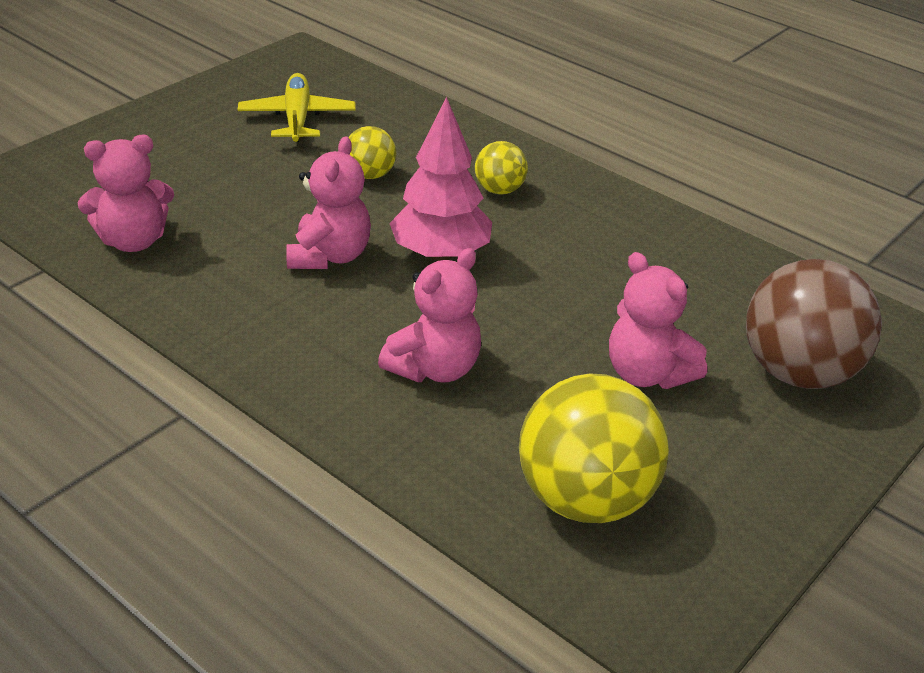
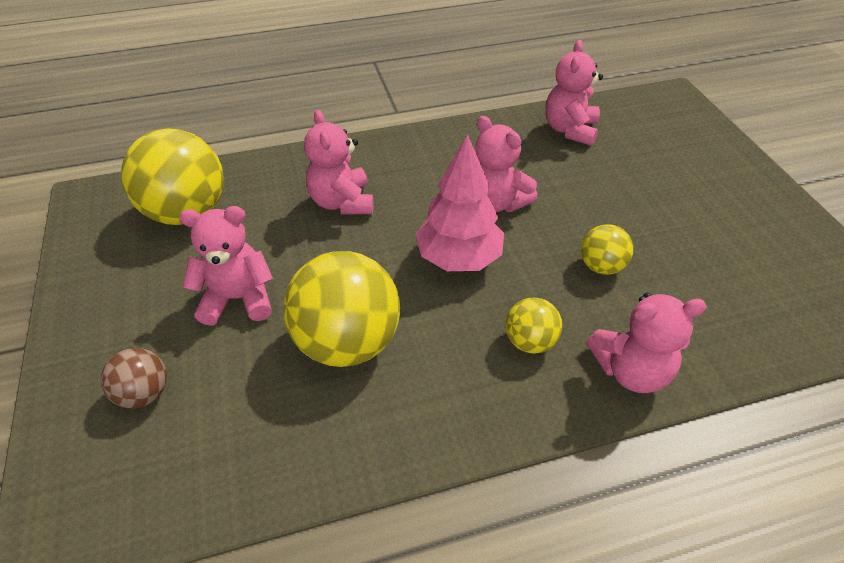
camera: 125 degrees right, 10 degrees up
(297, 118) = (727, 258): yellow plane -> none
(476, 142) = (631, 370): none -> pink teddy bear
(610, 281) = (347, 342): none -> yellow ball
(798, 373) = (144, 393): brown ball -> brown ball, size x0.50

